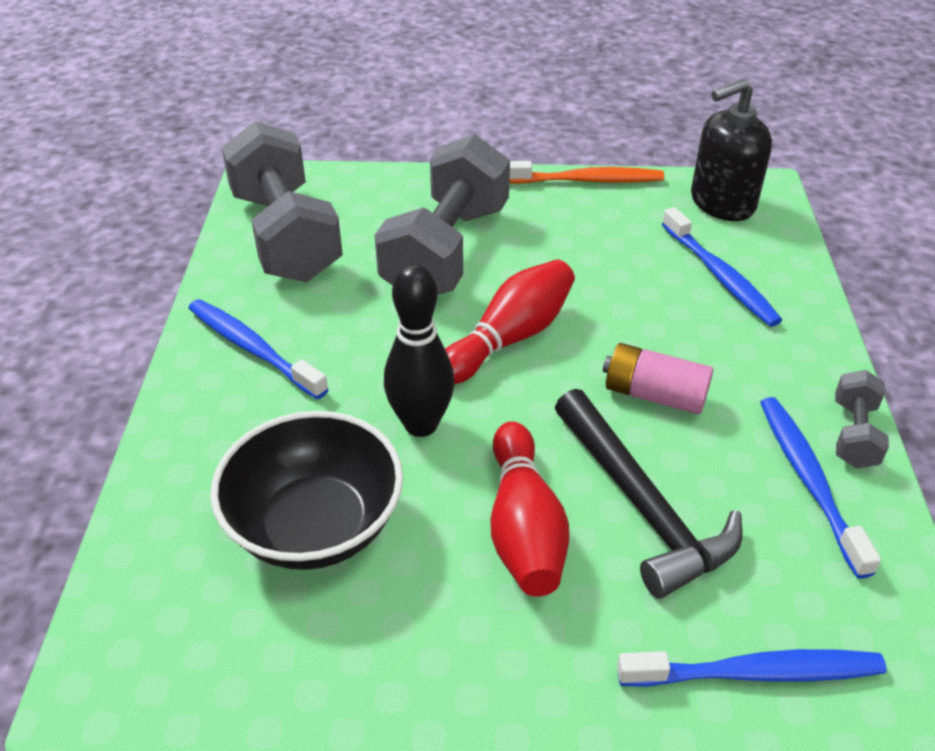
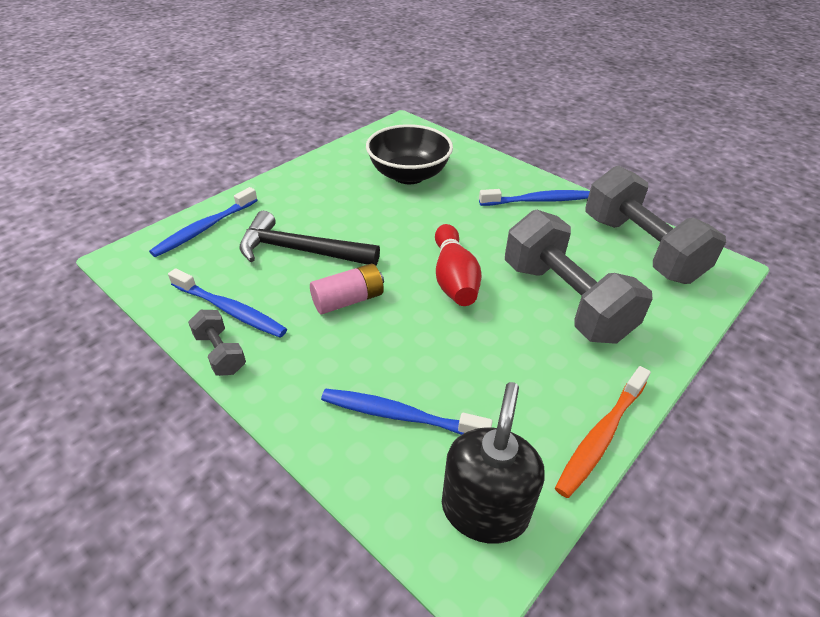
camera: 130 degrees right, 0 degrees up
(285, 236) = (640, 248): grey dumbbell -> grey dumbbell turned 45 degrees clockwise
(421, 424) = (428, 220): black bowling pin -> none
(524, 527) = (338, 216): red bowling pin -> none

